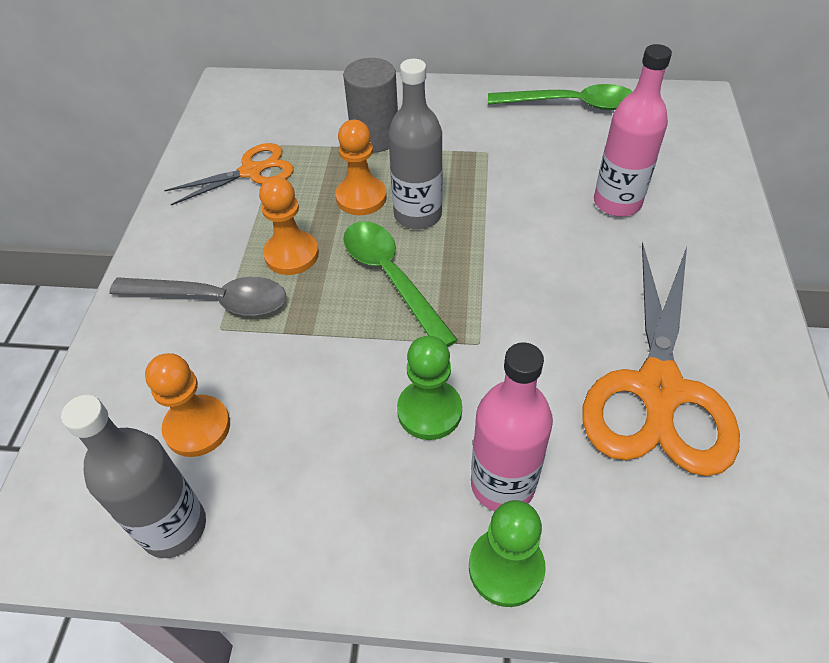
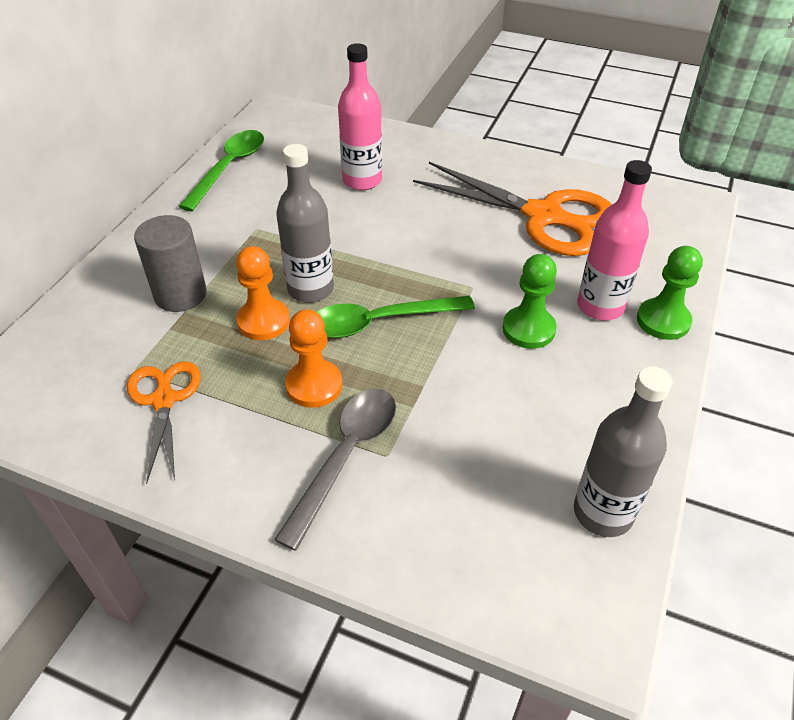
camera: 75 degrees left, 5 degrees down
(197, 427) = (502, 485): orange pawn -> none

